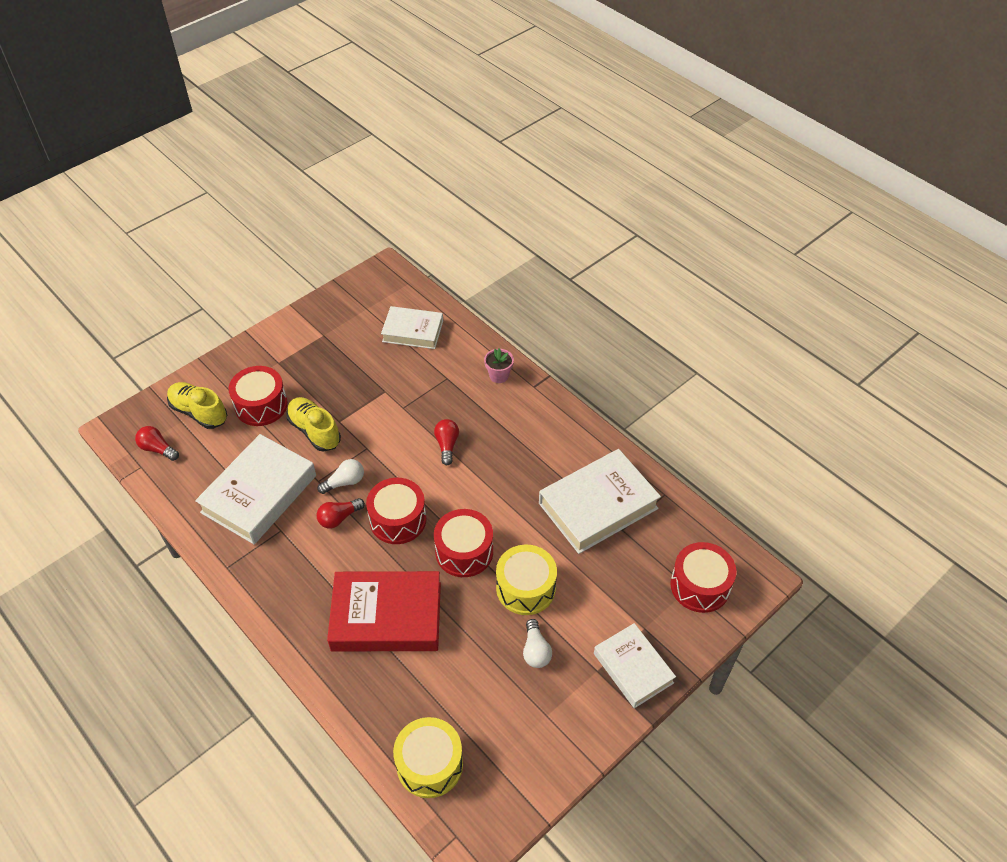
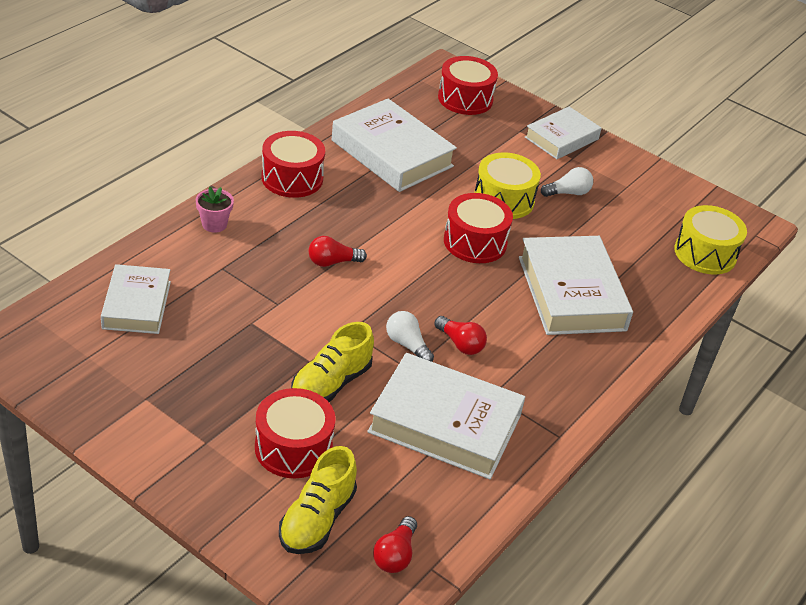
camera: 105 degrees left, 10 degrees down
(386, 616) = (571, 293): red book -> white book
(398, 520) = (449, 294): red drum -> red drum (292, 178)

